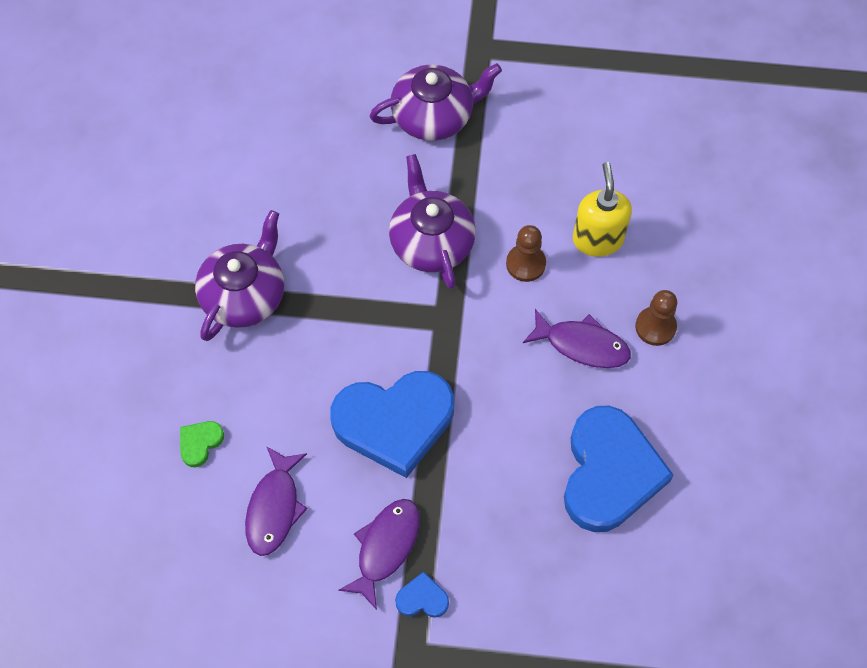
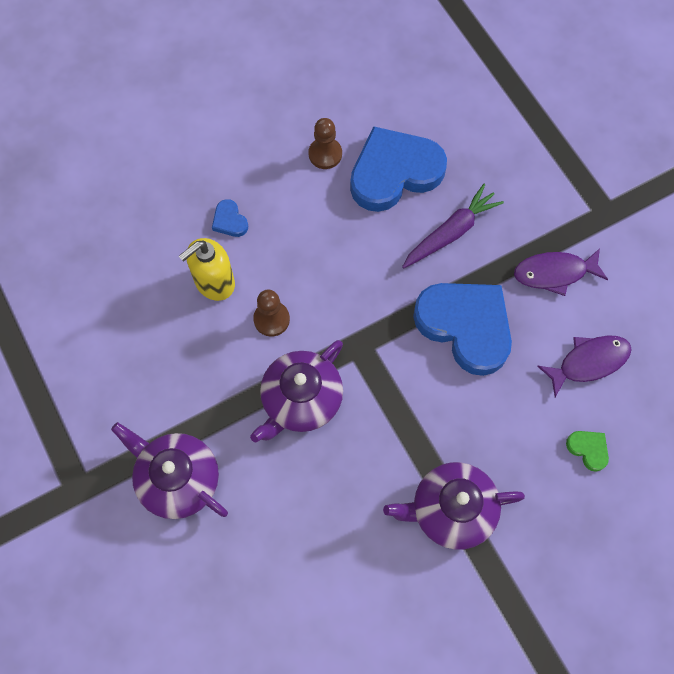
camera: 125 degrees left, 5 degrees up
(200, 443) = (588, 449): green heart -> green heart turned 135 degrees counterclockwise
(422, 598) = (567, 230): blue heart -> blue heart (229, 221)
(502, 479) = (450, 232): none -> purple carrot
(582, 345) = (311, 242): purple fish -> none
(655, 327) = (262, 204): brown pawn -> brown pawn (325, 154)

